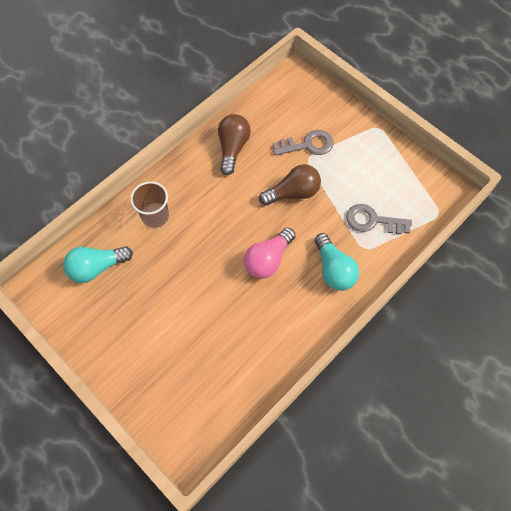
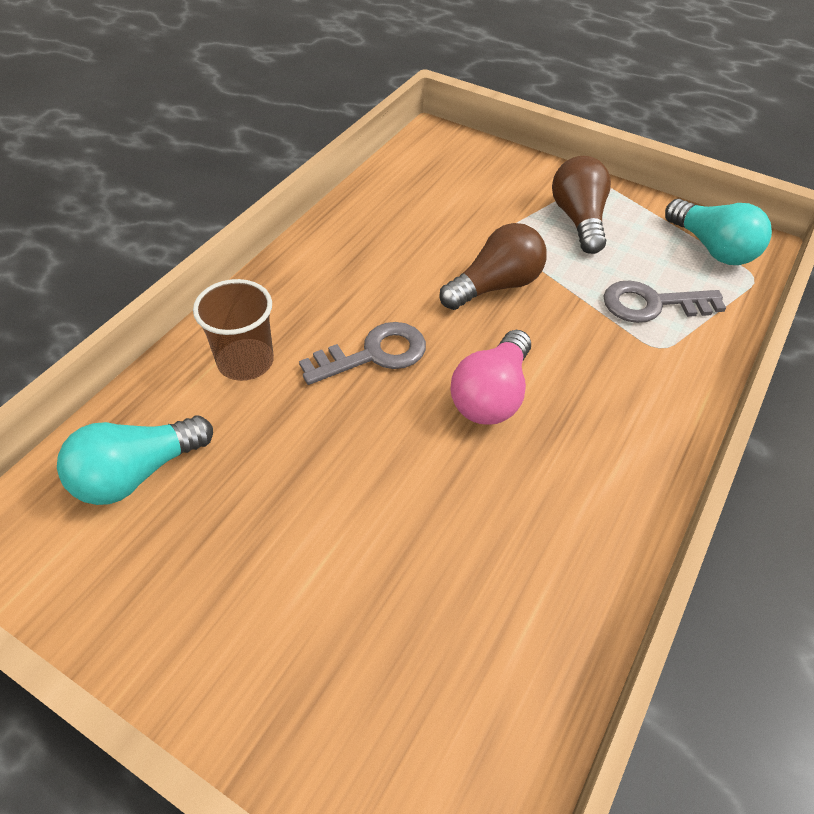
camera: 15 degrees left, 15 degrees down
(233, 148) = (365, 240): brown light bulb -> brown light bulb (578, 220)
(308, 145) = (493, 218): grey key -> grey key (374, 354)
(333, 269) = (621, 390): turquoise light bulb -> turquoise light bulb (712, 248)

